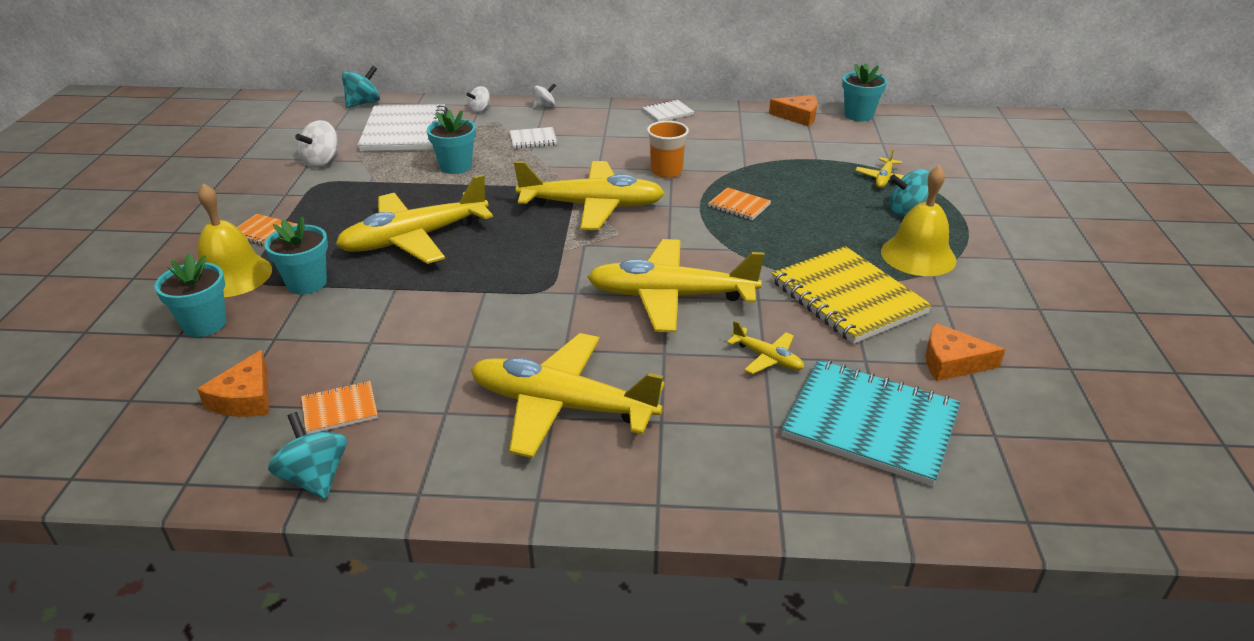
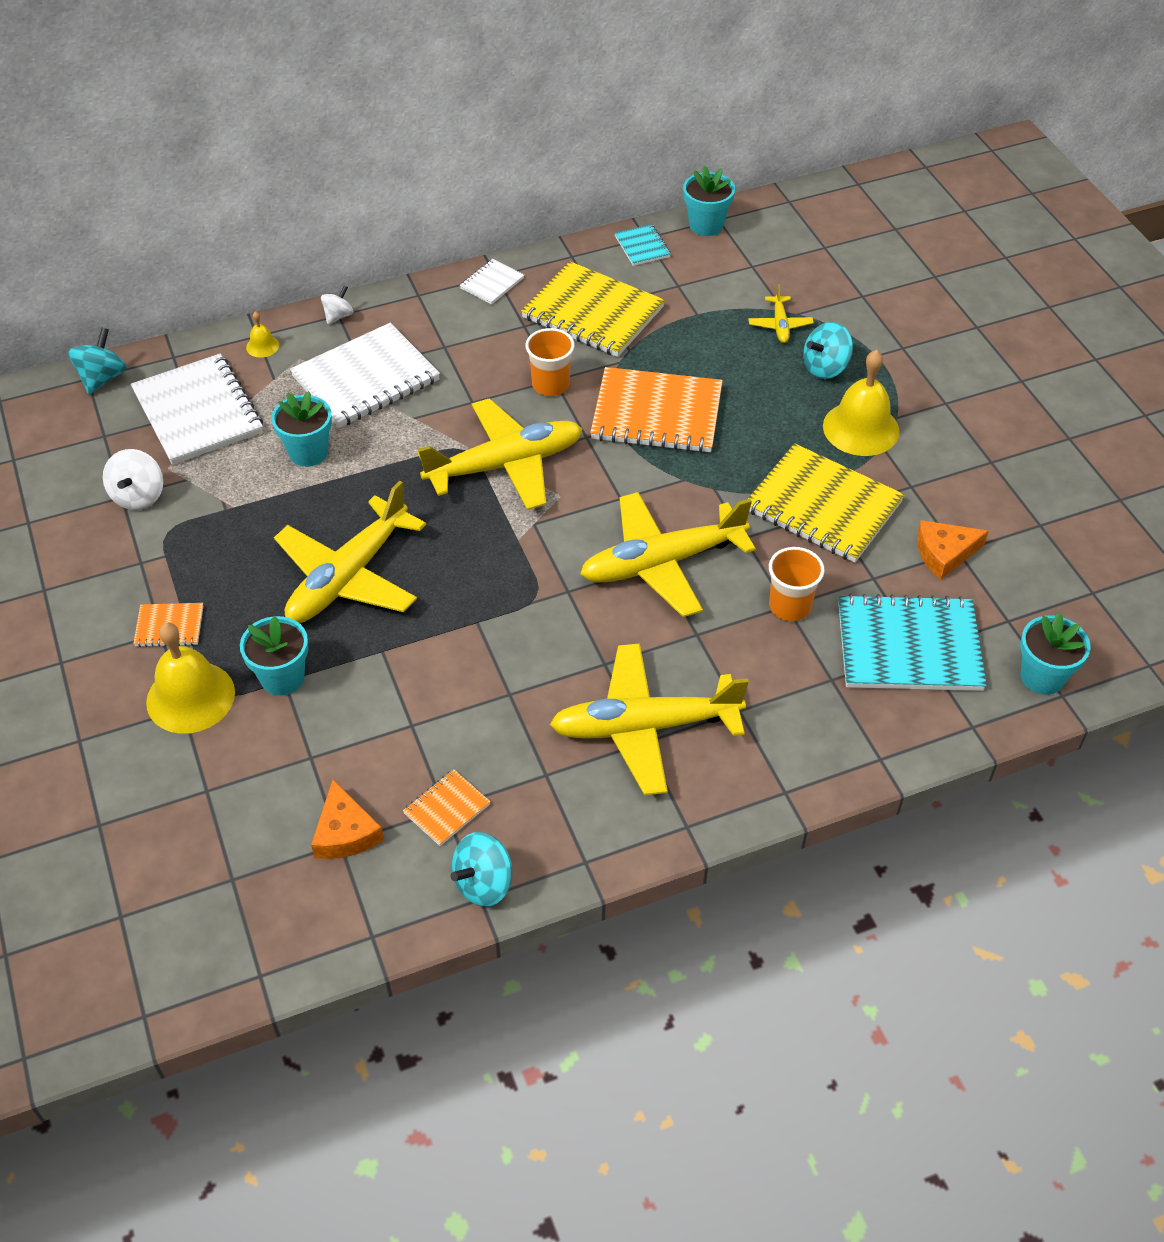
camera: 25 degrees left, 15 degrees up
(204, 324) = (221, 767): turquoise flower pot -> turquoise flower pot (1042, 677)
(315, 477) = (484, 883): turquoise spinning top -> turquoise spinning top turned 75 degrees counterclockwise
(479, 110) = (262, 346): white spinning top -> yellow bell
(533, 139) = (366, 379): white notebook -> white notebook, size x2.14
(731, 141) = (593, 313): none -> yellow notebook
(739, 205) = (657, 413): orange notebook -> orange notebook, size x2.14
(767, 358) = (790, 606): yellow plane -> orange cup
(798, 116) = (642, 246): orange cheese -> turquoise notebook

